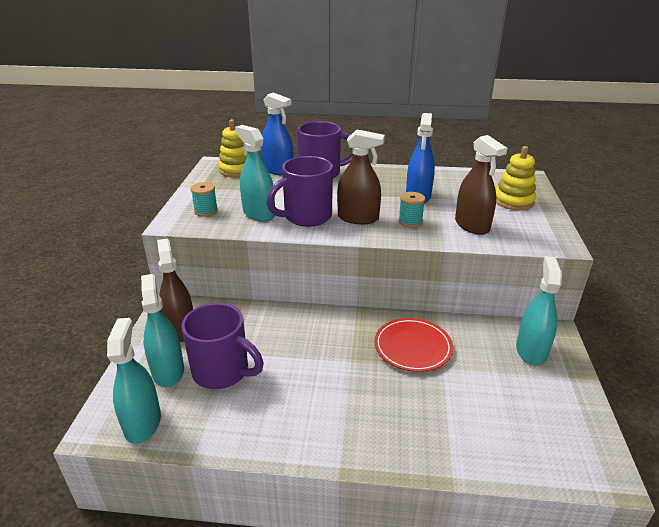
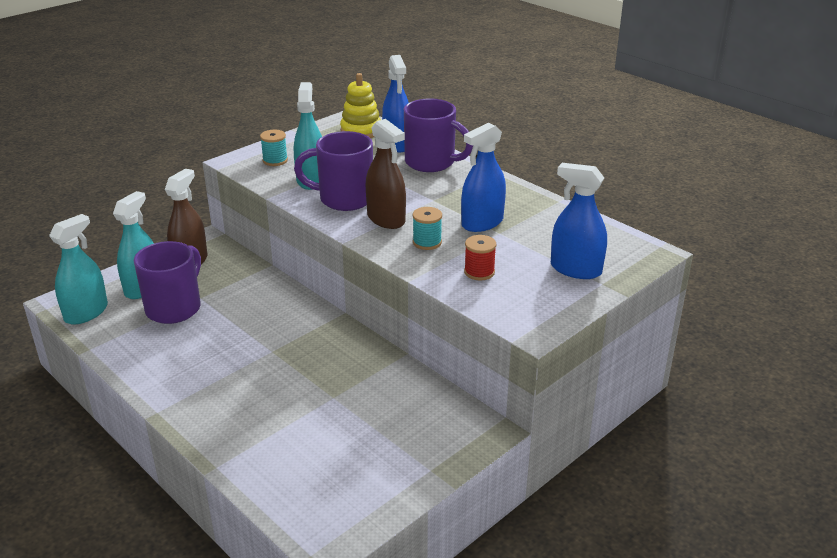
camera: 40 degrees right, 0 degrees up
(223, 372) = (175, 307): purple mug -> purple mug turned 135 degrees counterclockwise
(412, 347) = (336, 368): red plate -> none
(472, 225) = (479, 272): brown spray bottle -> red spool
(513, 201) = (575, 269): yellow stacking toy -> blue spray bottle
(531, 350) = (435, 430): turquoise spray bottle -> none

